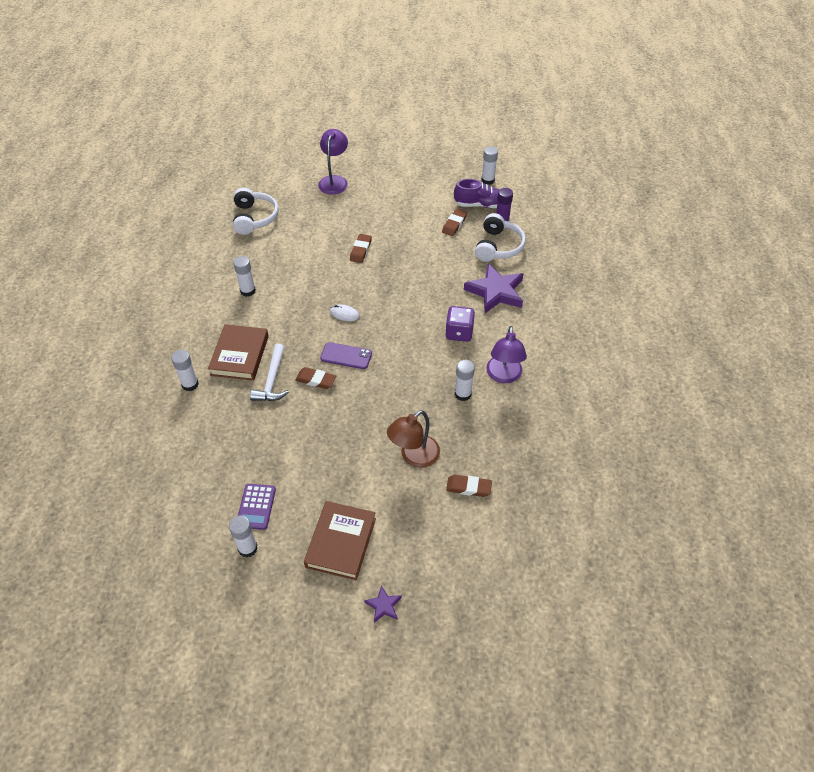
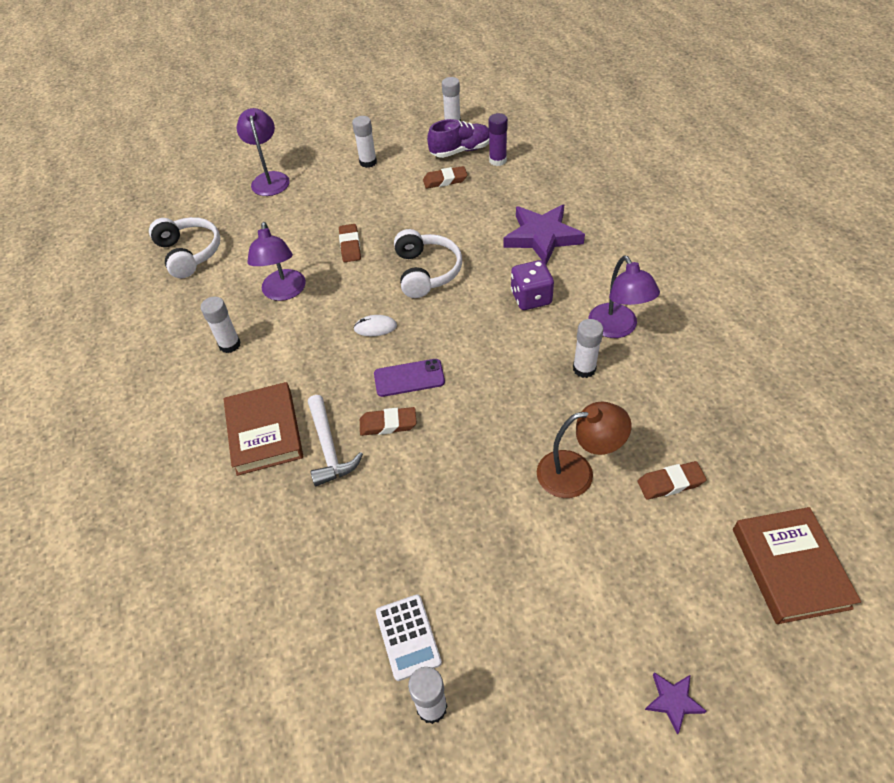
camera: 20 degrees left, 0 degrees up
(190, 384) = (214, 499): white glue stick -> white glue stick (368, 162)
(256, 507) = (408, 637): purple calculator -> white calculator
(300, 268) = (284, 292): none -> purple lamp
(341, 542) = (557, 635): brown book -> brown book (790, 567)
(414, 457) = (577, 472): brown lamp -> brown lamp turned 120 degrees counterclockwise
(454, 224) = (445, 180): brown eraser -> brown eraser turned 75 degrees clockwise
(498, 246) = (511, 187): white headphones -> white headphones (426, 272)

